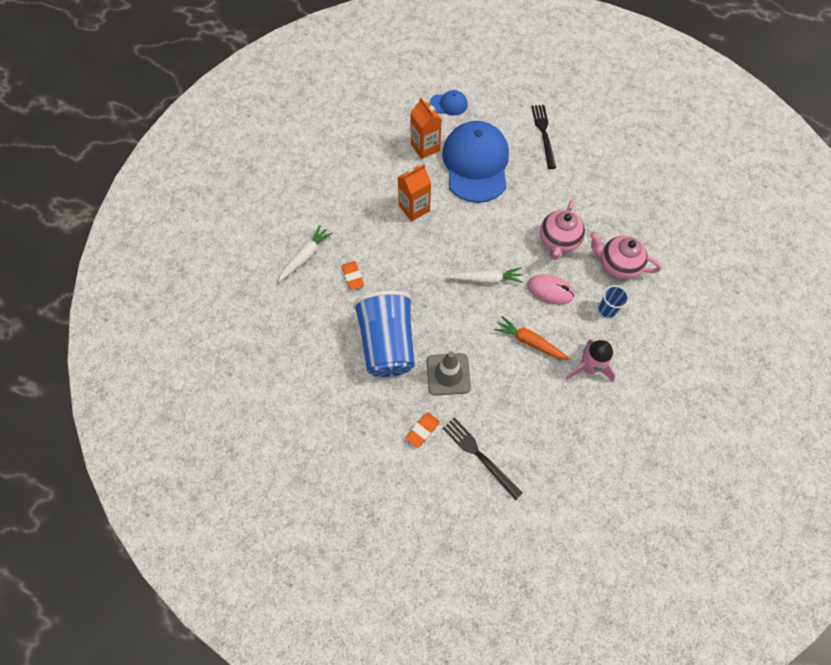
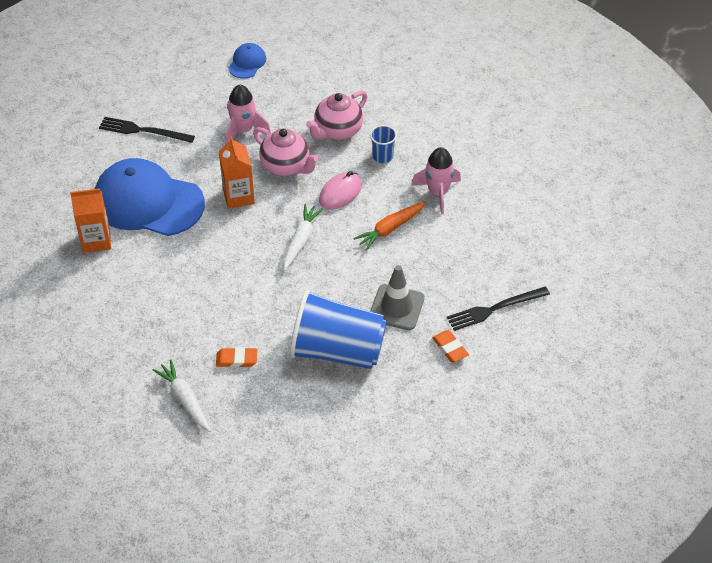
camera: 70 degrees left, 15 degrees down
(414, 208) = (176, 276): orange carton -> orange carton (238, 196)
(448, 104) = (47, 200): blue cap -> blue cap (247, 63)
(580, 198) = (243, 130): none -> pink rocket

